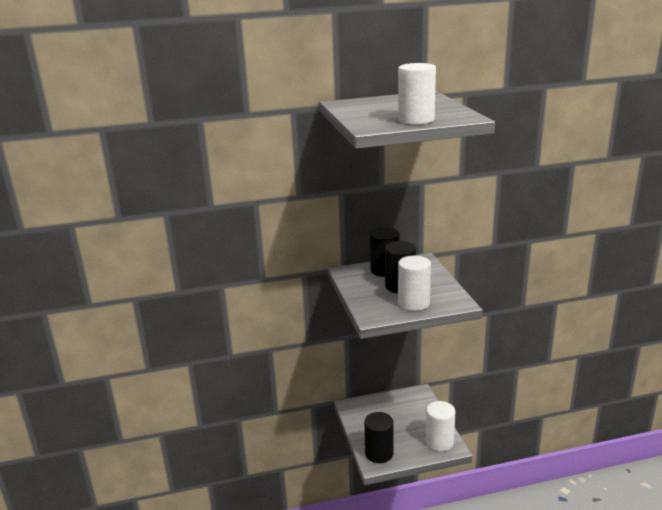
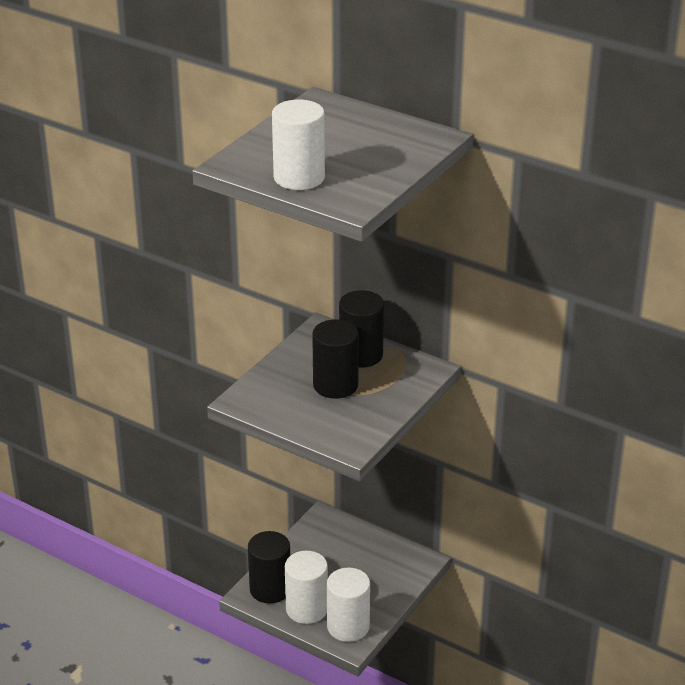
camera: 45 degrees right, 10 degrees up
(413, 303) = (308, 414): white cylinder -> white cylinder (306, 609)

